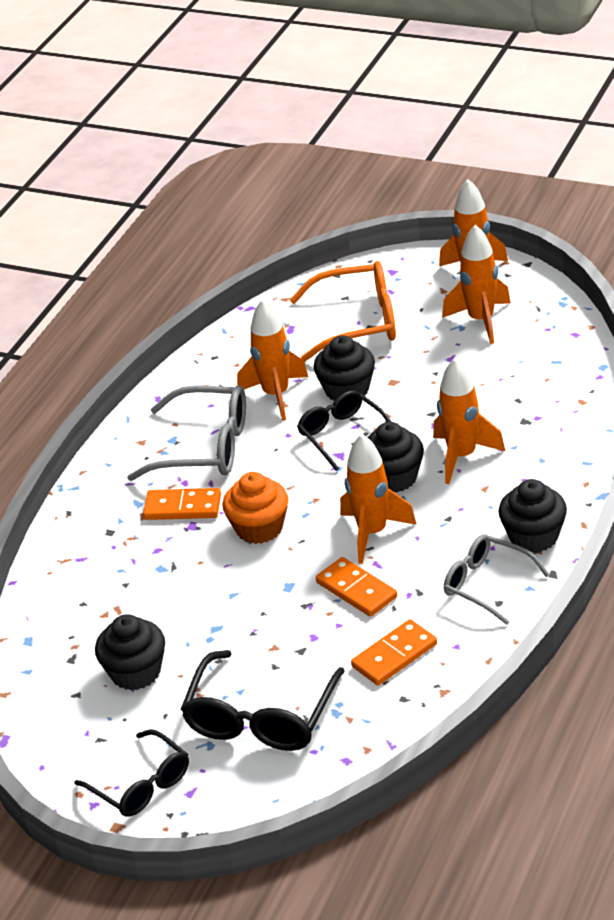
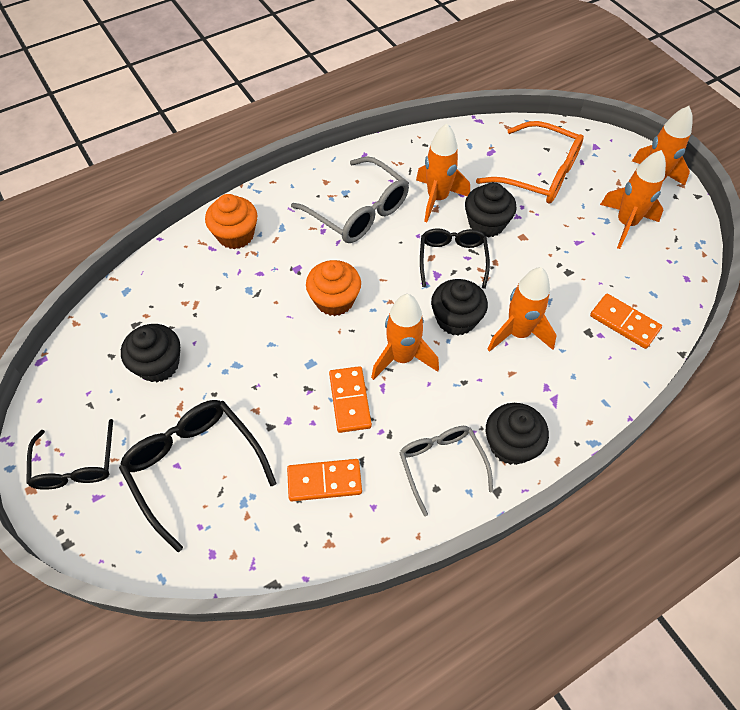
camera: 30 degrees right, 20 degrees up
(95, 535) = (235, 235): none -> orange cupcake
(182, 507) = (304, 250): orange domino -> orange domino (624, 323)
(261, 717) = (194, 467): black glasses -> black glasses turned 90 degrees clockwise

